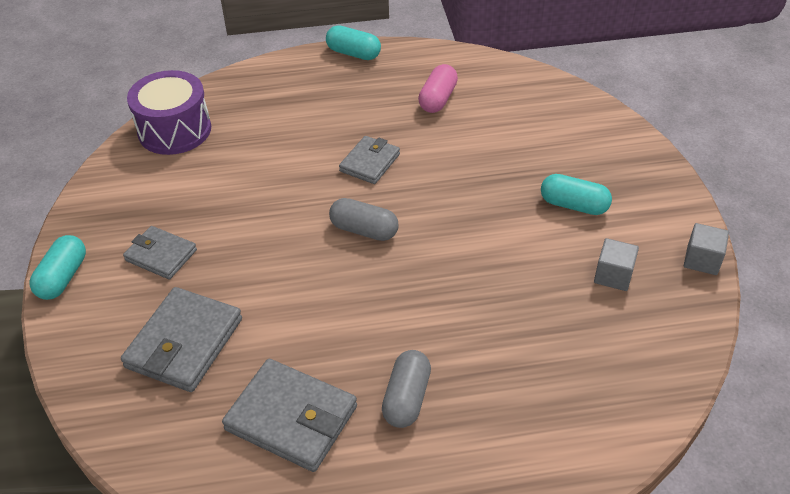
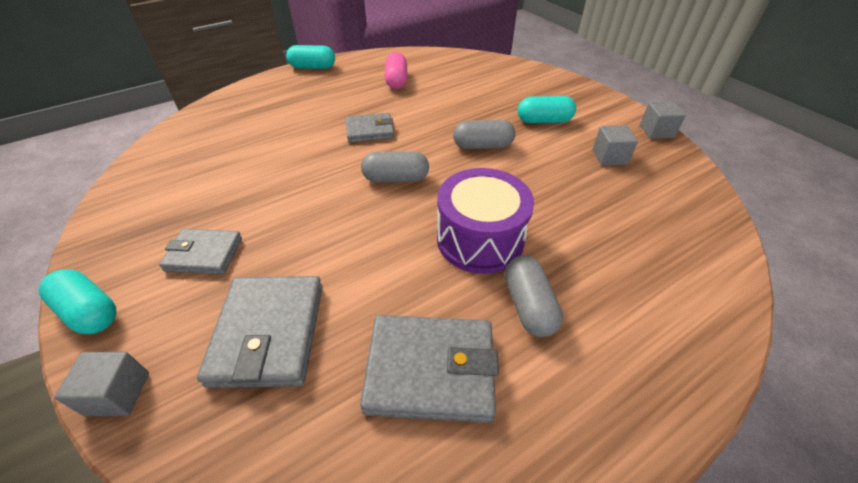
camera: 25 degrees left, 0 degrees up
(63, 277) = (90, 311): turquoise capsule -> turquoise capsule turned 45 degrees counterclockwise
(66, 349) = (118, 393): none -> grey cube
(174, 130) = (176, 148): purple drum -> purple drum (480, 239)
(370, 163) = (370, 131): grey wallet -> grey wallet turned 75 degrees clockwise
(479, 218) = (482, 146): none -> grey capsule

